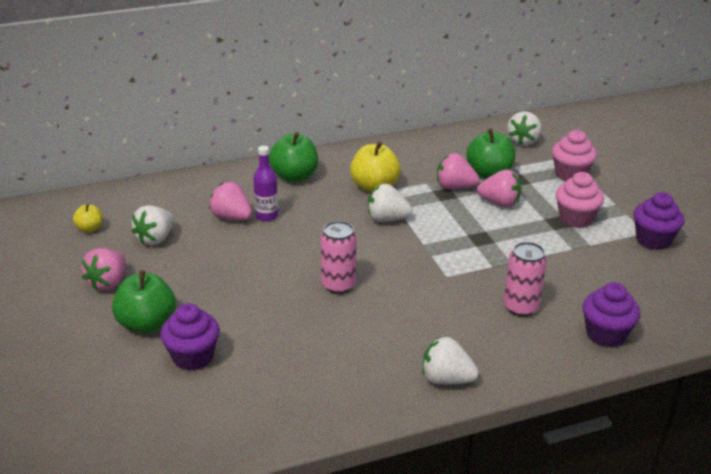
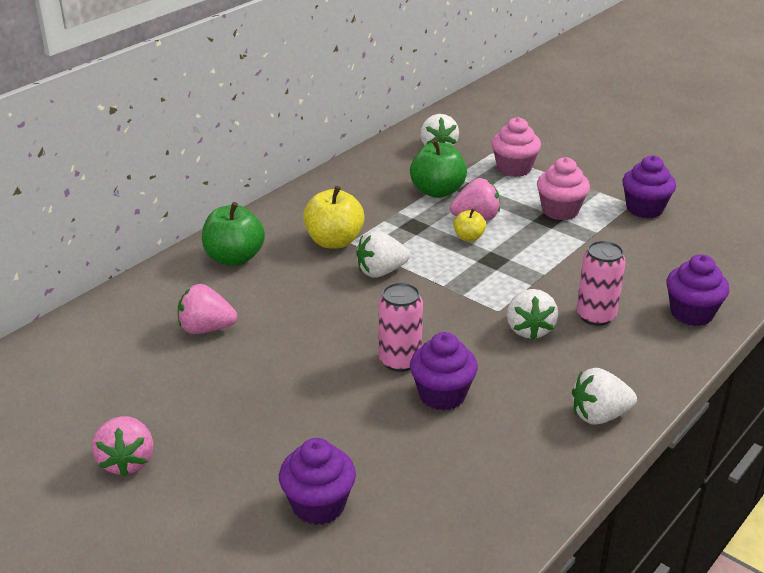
camera: 30 degrees left, 0 degrees up
(90, 228) = (36, 405): yellow apple -> yellow apple (468, 237)
(147, 324) = (225, 490): green apple -> none
(155, 238) = (136, 386): white strawberry -> white strawberry (529, 329)
(267, 216) = (246, 313): purple bottle -> none
(344, 319) = (442, 395): none -> purple cupcake
(454, 187) = (417, 216): pink strawberry -> none

